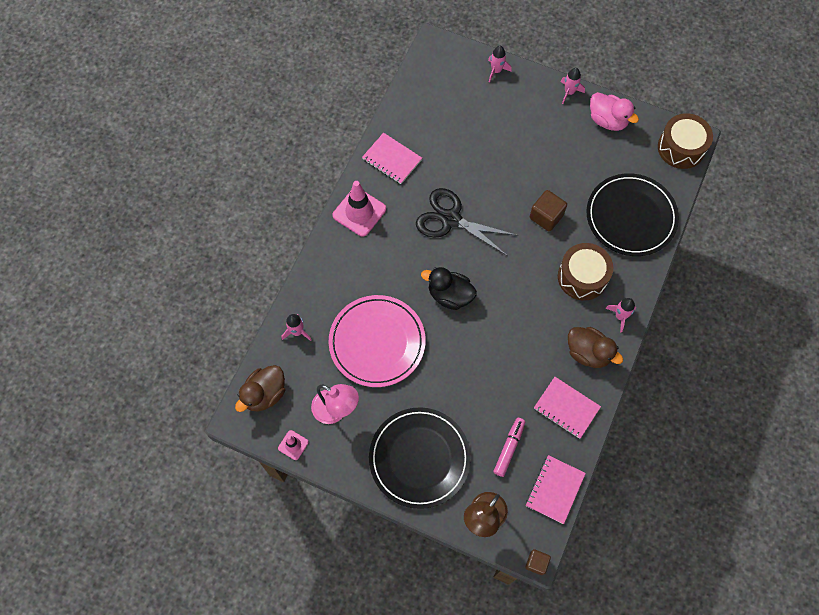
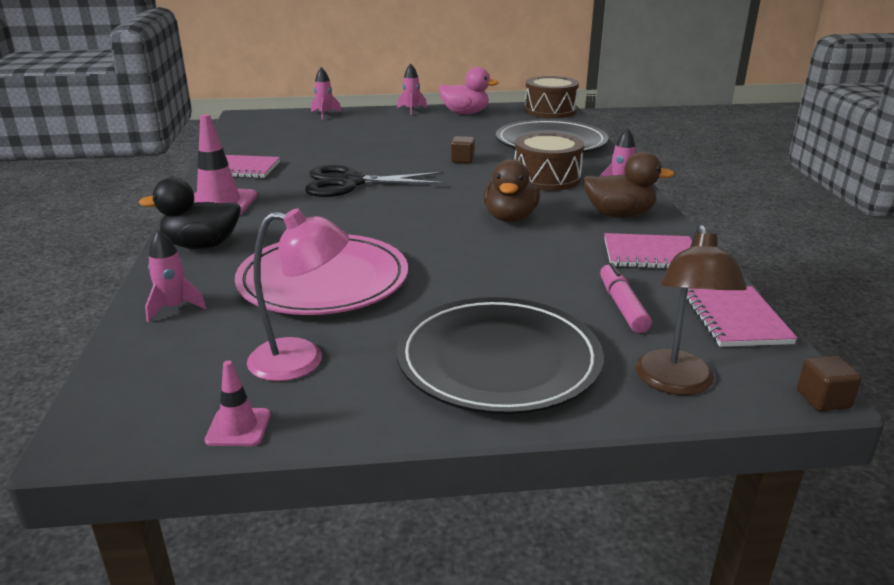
camera: 30 degrees left, 40 degrees down
(264, 394) = (140, 386): brown duck -> brown duck (510, 218)
(450, 295) = (399, 223): black duck -> black duck (202, 245)
(546, 216) = (462, 160): brown cube -> brown cube, size x0.63

